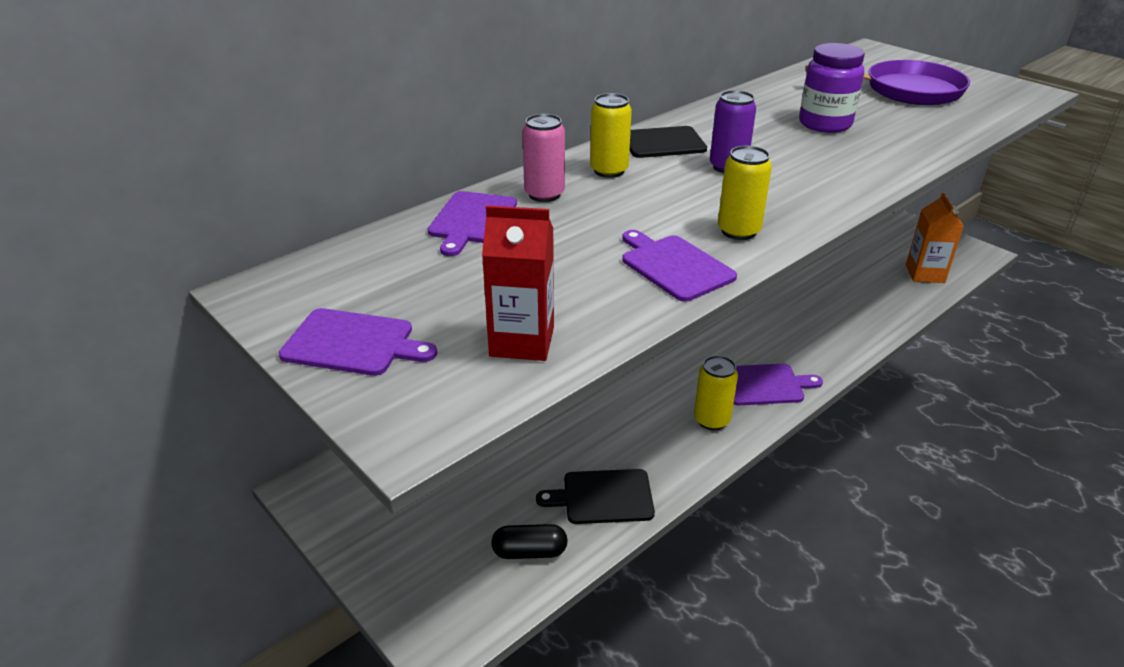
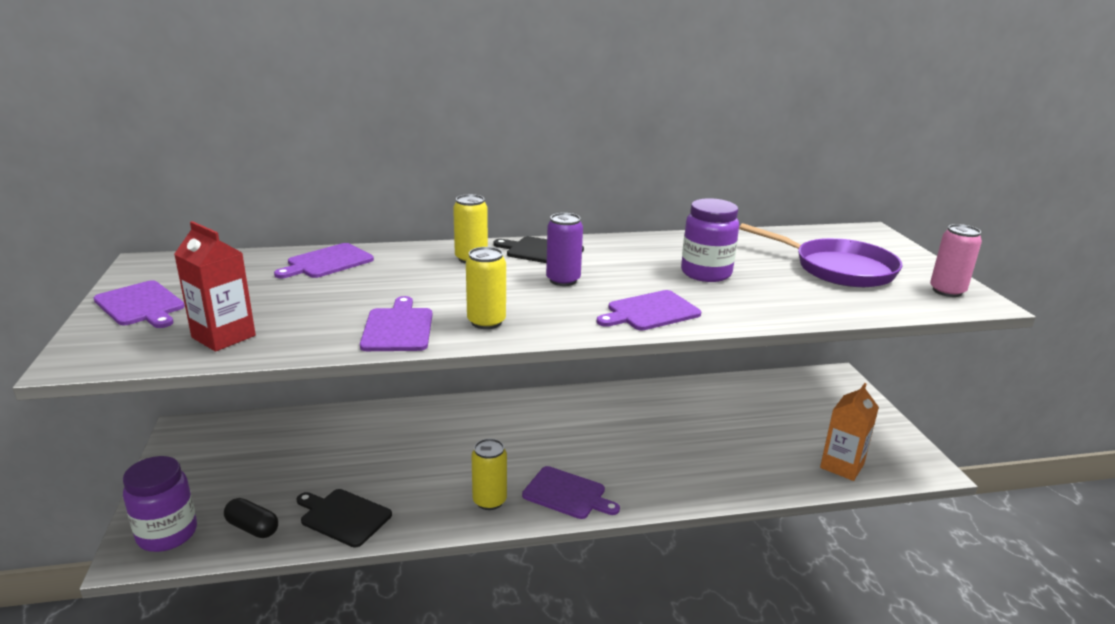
camera: 30 degrees right, 10 degrees down
(448, 604) = (167, 534): none -> purple jar
(544, 194) = (400, 260): pink can -> pink can (947, 291)
(846, 174) = (650, 312): none -> purple cutting board

